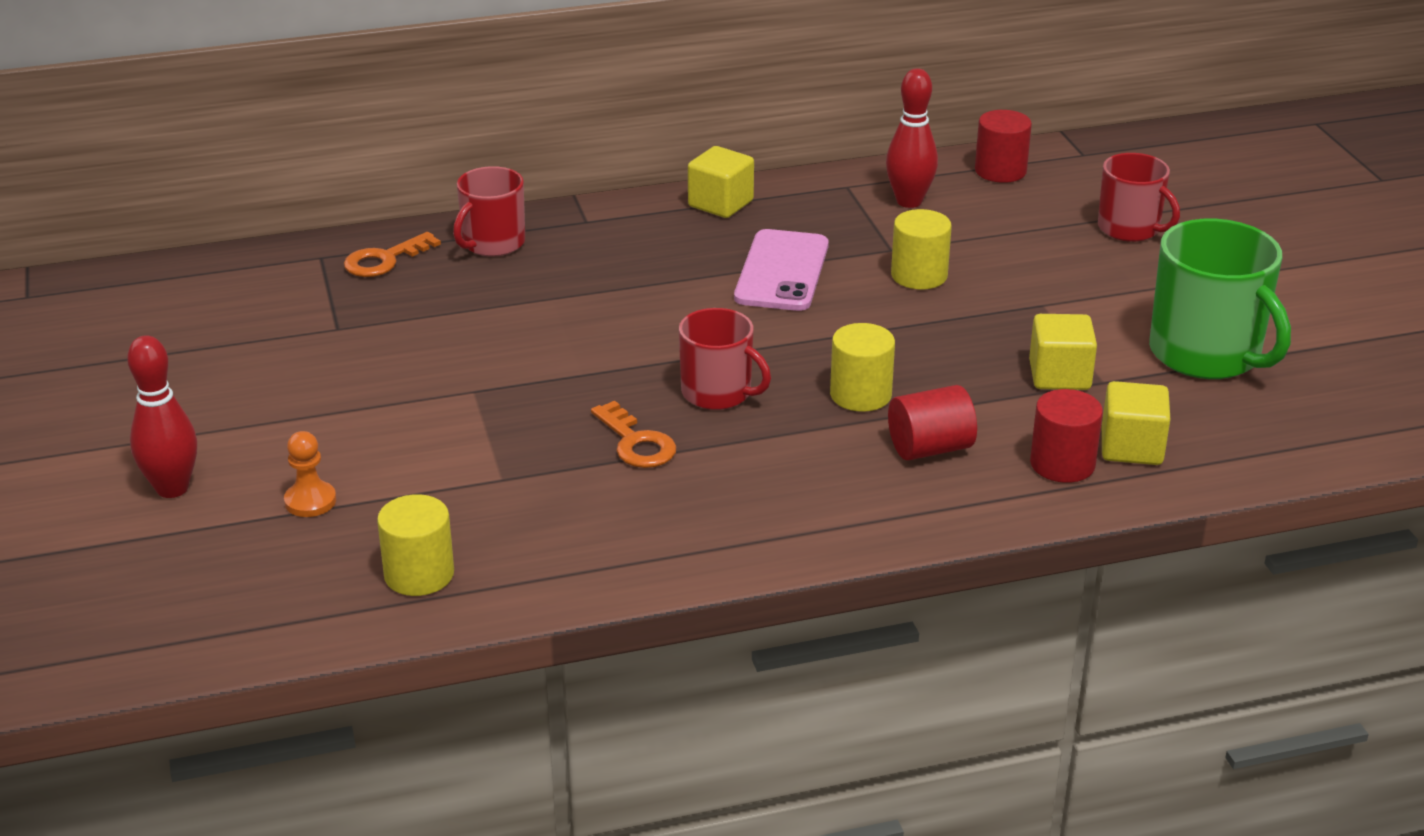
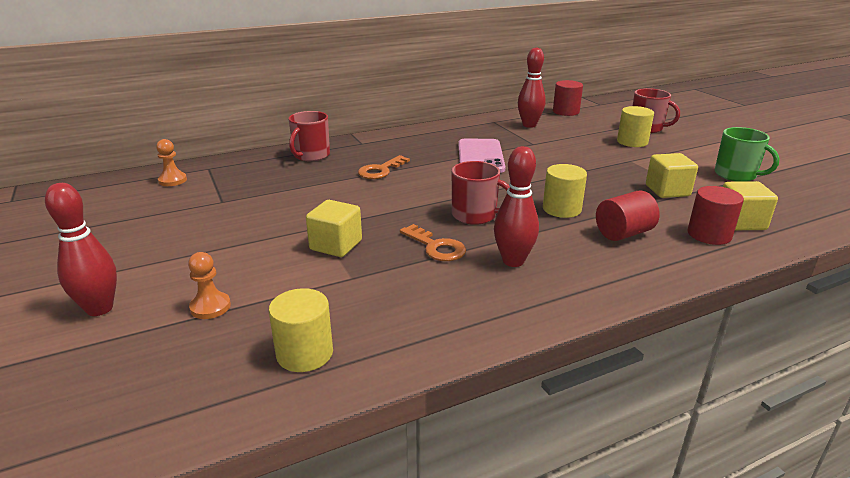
camera: 10 degrees left, 5 degrees down
(264, 278) = (172, 180): none -> orange pawn
(384, 260) = (248, 167): orange key -> orange key (380, 170)
(720, 204) = (432, 132): yellow cube -> yellow cube (336, 245)
(737, 477) = (513, 261): none -> red bowling pin
(919, 275) = (555, 153): yellow cylinder -> yellow cylinder (632, 142)
(1207, 354) = (736, 175): green mug -> green mug, size x0.62

